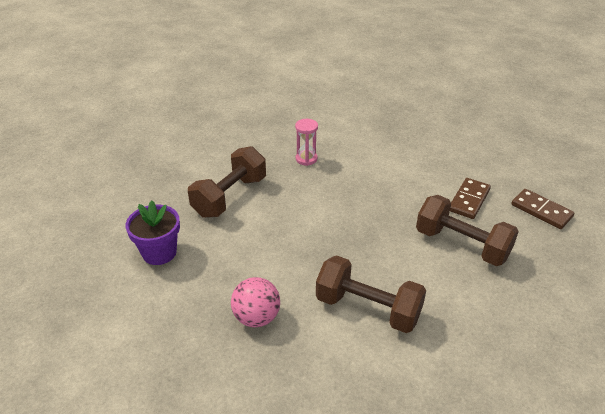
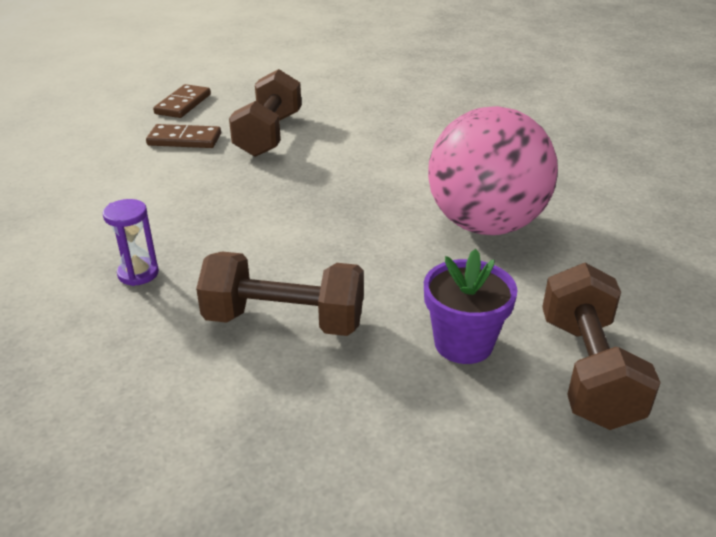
camera: 115 degrees left, 5 degrees down
(256, 317) = (485, 224): pink ball -> pink ball, size x2.01
(306, 159) = (138, 273): pink hourglass -> purple hourglass
(368, 308) = (407, 166): brown dumbbell -> brown dumbbell (587, 371)

